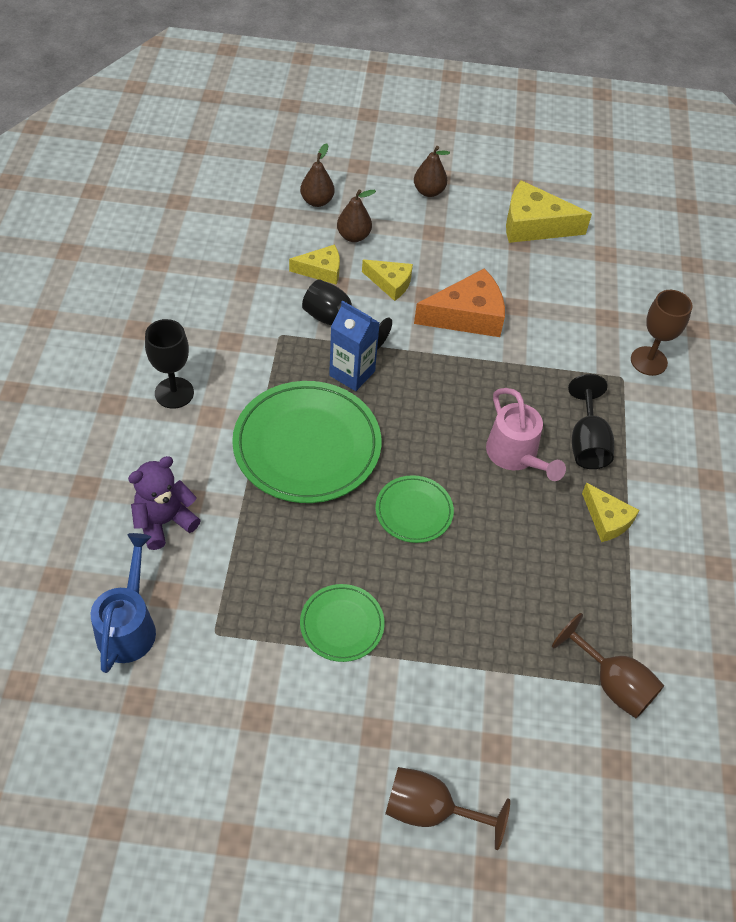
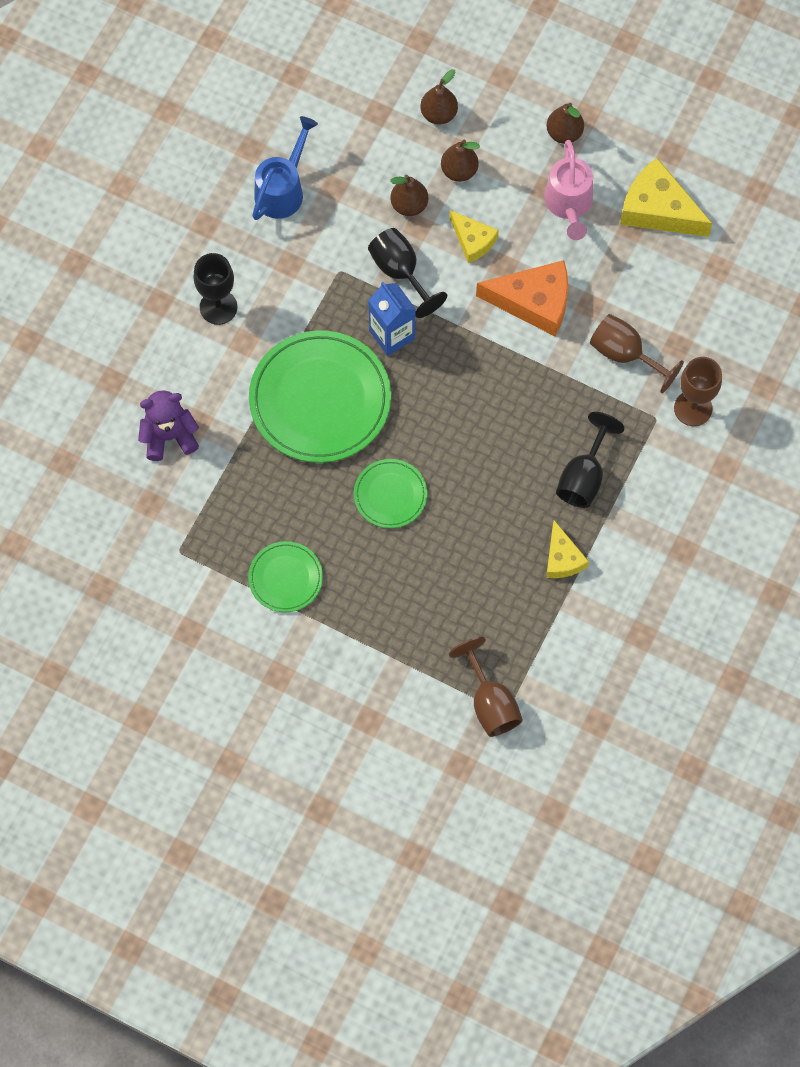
camera: 25 degrees right, 15 degrees up
(129, 625) = (112, 522): blue watering can -> blue watering can (283, 189)
(321, 270) = (409, 205): yellow cheese -> brown pear
(429, 810) = (295, 748): brown goblet -> brown goblet (625, 354)
(515, 456) = (508, 470): pink watering can -> pink watering can (569, 205)

